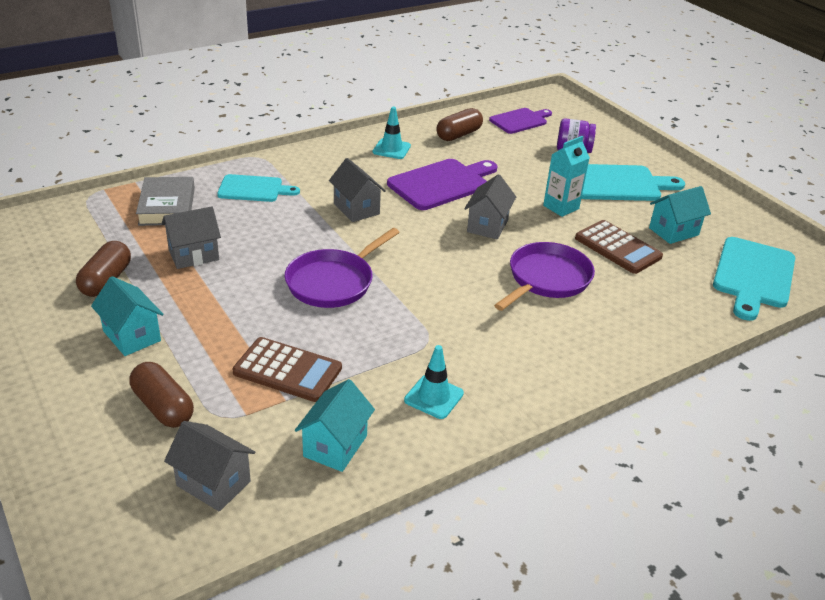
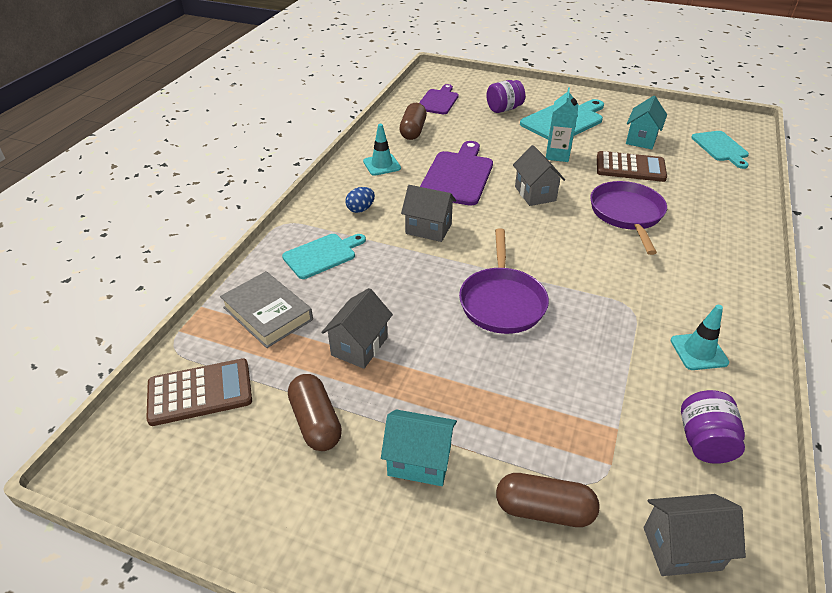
camera: 35 degrees left, 5 degrees up
(287, 370) = (582, 402): brown calculator -> brown calculator (200, 392)
(326, 172) = (360, 209): none -> blue egg
(335, 446) = (704, 441): turquoise house -> purple jar
(753, 276) = (720, 148): turquoise cutting board -> turquoise cutting board, size x0.65

